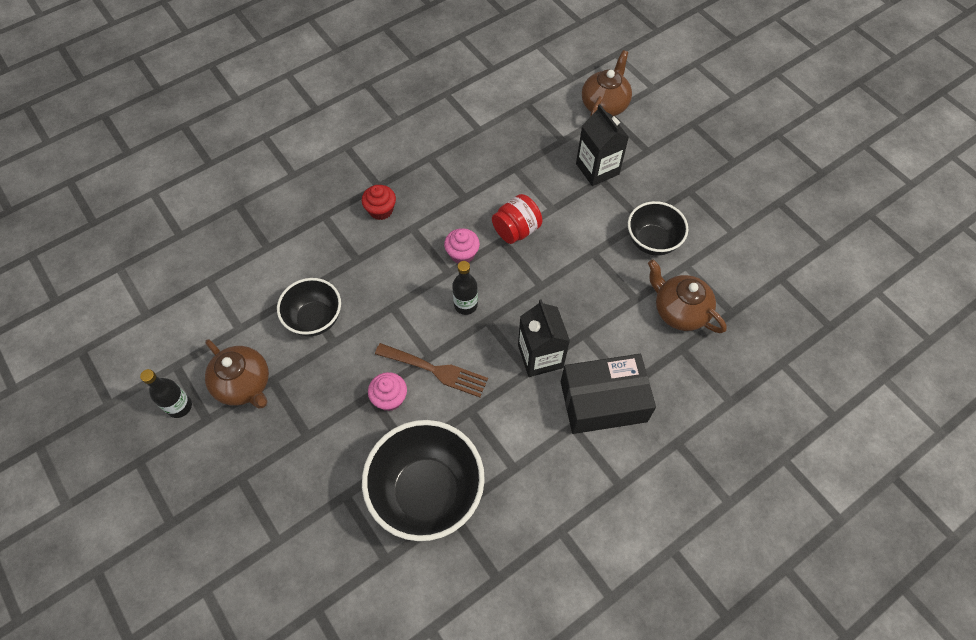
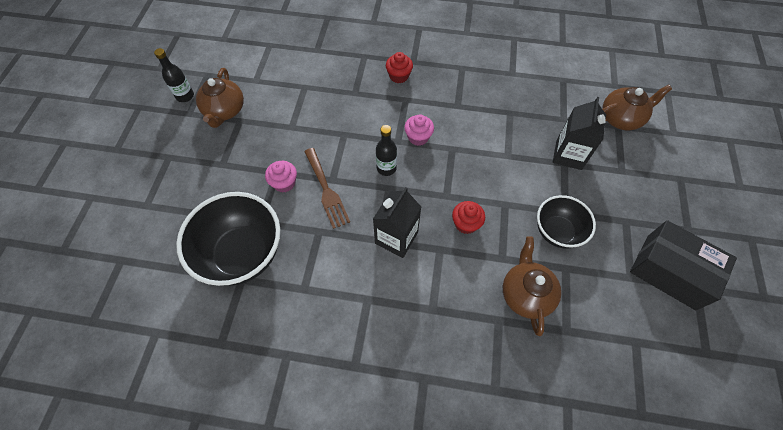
camera: 45 degrees right, 0 degrees up
(315, 319) = (296, 107): black bowl -> none
(516, 230) = (468, 150): red jar -> none
(581, 295) = (466, 224): none -> red cupcake
(603, 401) = (404, 303): black box -> black box (670, 271)

